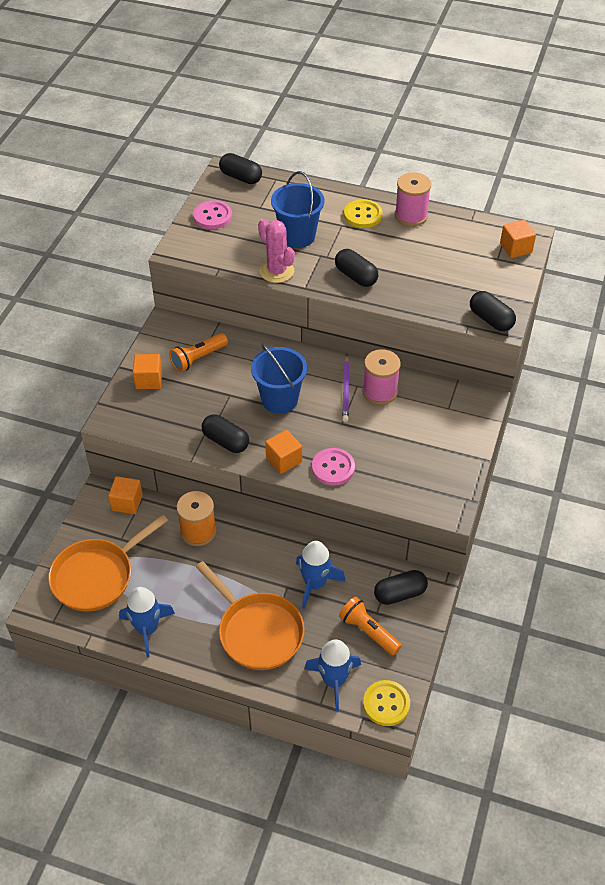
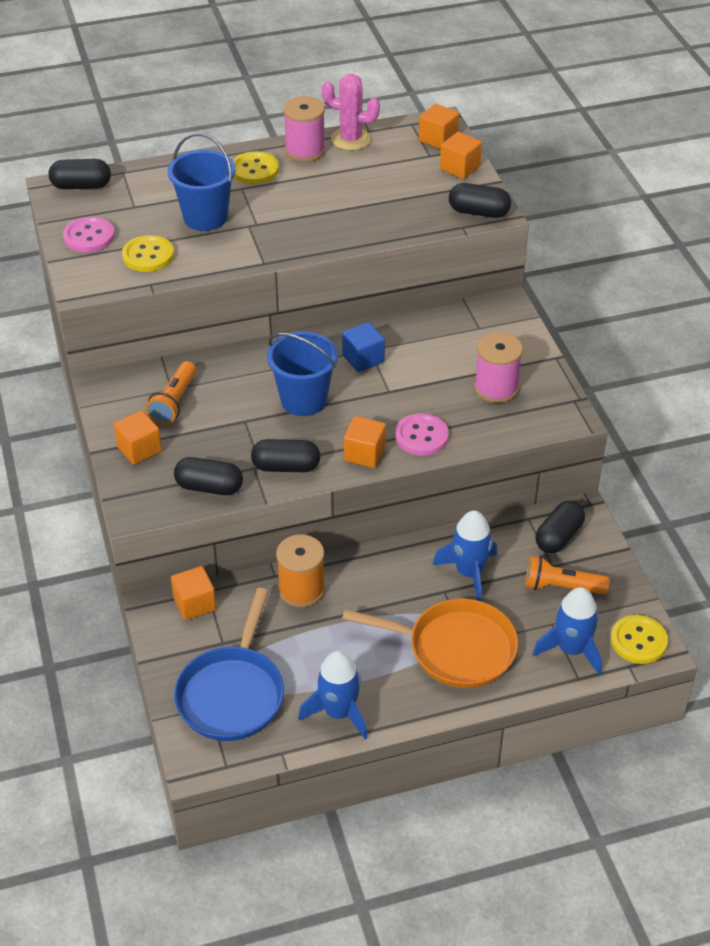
camera: 35 degrees left, 5 degrees down
(97, 576) = (232, 693): orange pan -> blue pan
(236, 247) = (148, 255): none -> yellow button
(277, 271) = (218, 260): pink cactus -> pink cactus (350, 139)
(346, 390) = (363, 359): purple pencil -> blue cube
(356, 276) = (306, 230): black capsule -> black capsule (209, 487)
(380, 392) = (398, 344): pink spool -> pink spool (496, 388)
(510, 278) = (459, 168): none -> orange cube

